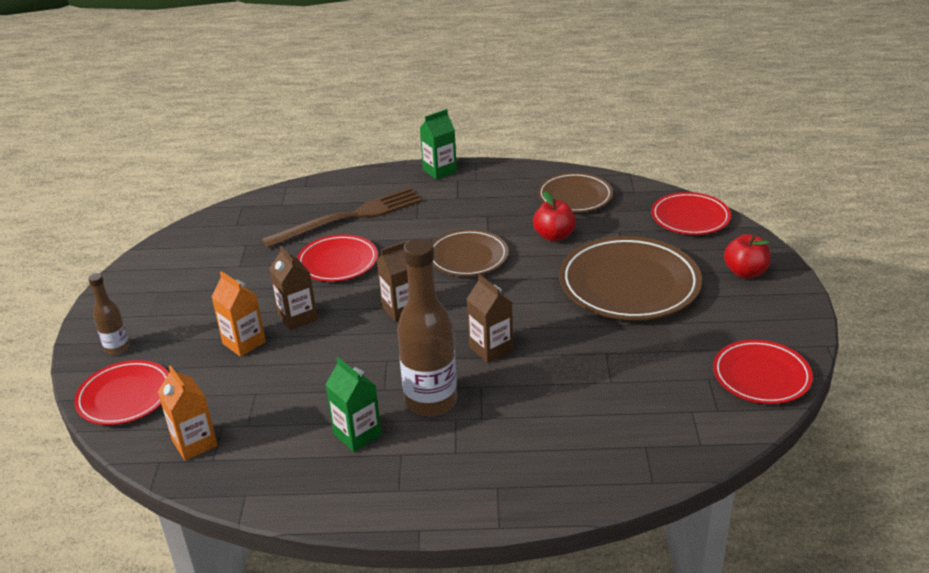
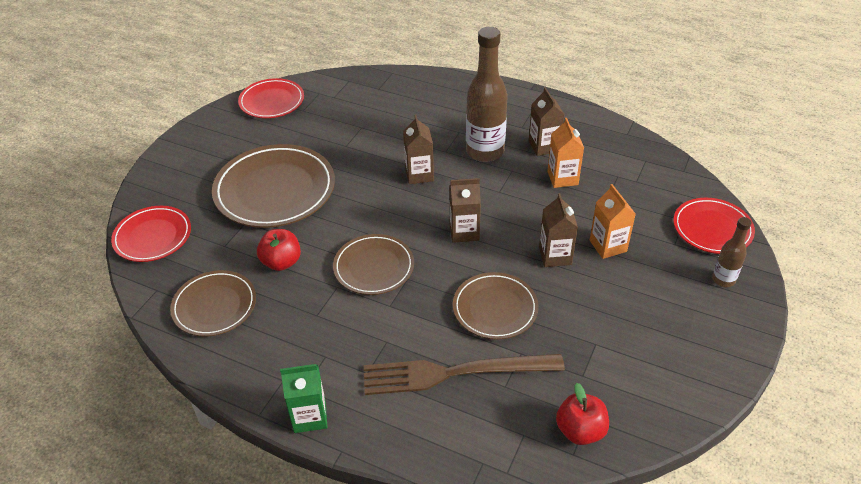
camera: 155 degrees left, 10 degrees up
(194, 443) = (657, 175): orange carton -> orange carton (562, 178)
(338, 262) = (495, 308): red plate -> brown plate
(357, 434) = (544, 146): green carton -> brown carton
(745, 272) = (185, 170): red apple -> red apple (580, 430)

